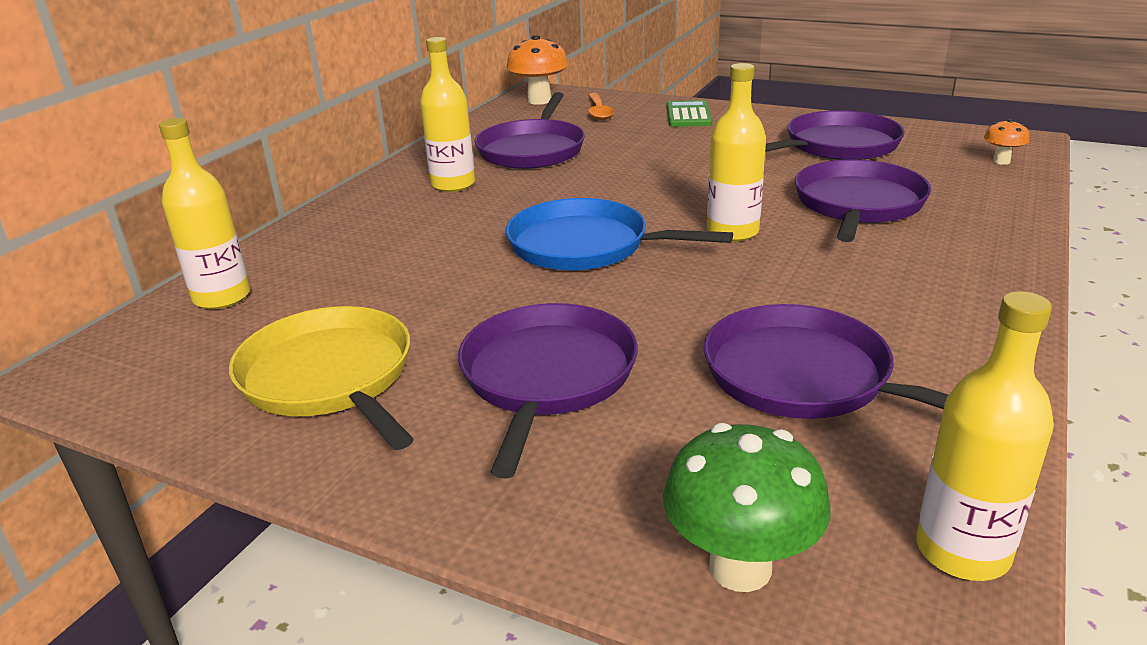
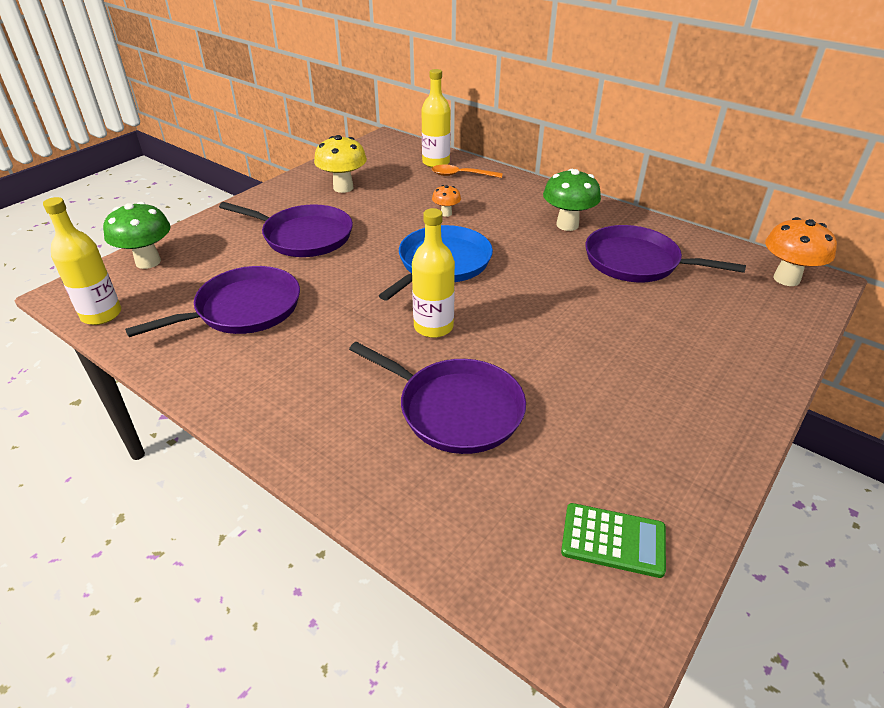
camera: 100 degrees right, 10 degrees up
(330, 378) = (343, 188): yellow pan -> yellow mushroom
(453, 184) = (567, 225): yellow bottle -> green mushroom
(599, 112) = (747, 308): orange spoon -> orange spoon (461, 175)
(688, 115) = (736, 365): green calculator -> green calculator (613, 540)
(837, 146) = (617, 450): purple pan -> none
(1001, 161) = (534, 582): orange mushroom -> orange mushroom (446, 213)

